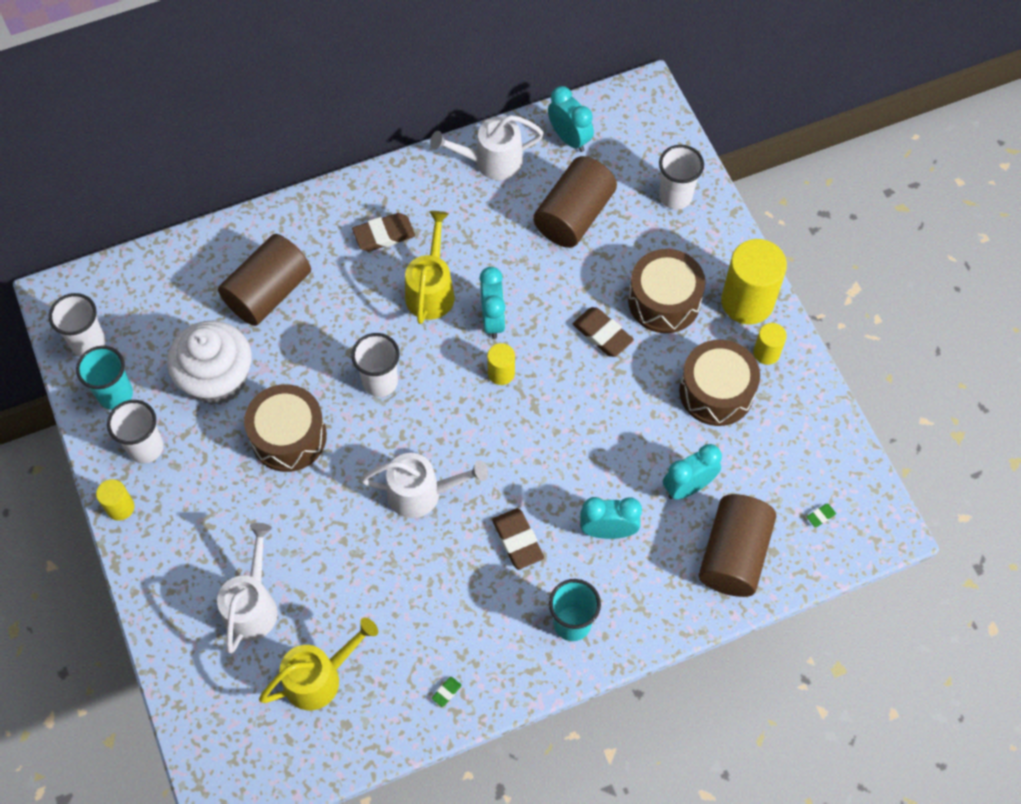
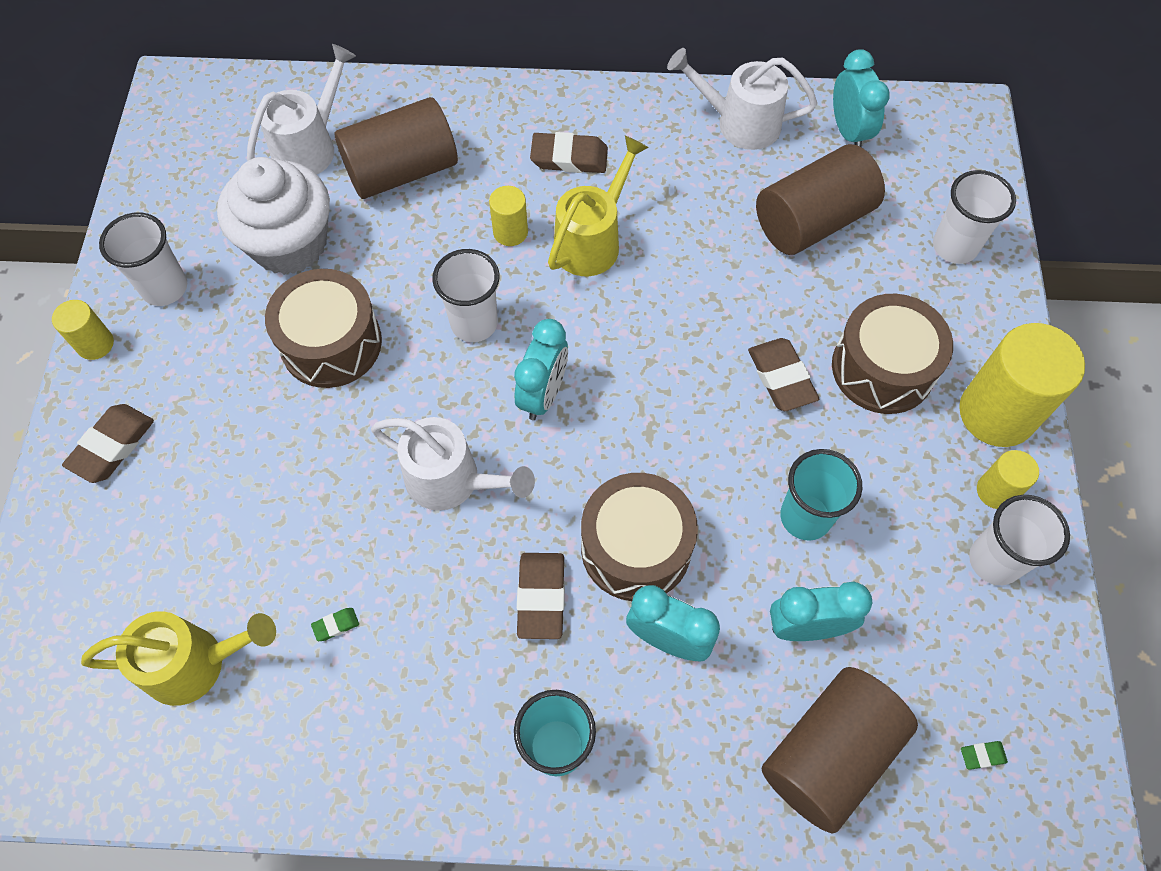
camera: 25 degrees right, 0 degrees up
(88, 343) = (175, 148): white cup -> white cup (994, 561)
(115, 394) = (169, 215): turquoise cup -> turquoise cup (805, 517)
(177, 569) = (112, 446): none -> brown eraser
(253, 604) = (172, 529): white watering can -> white watering can (311, 146)
(446, 692) = (342, 763): green eraser -> green eraser (336, 625)
(493, 320) = (649, 304): turquoise clock -> turquoise clock (543, 394)
(501, 373) = (627, 373): yellow cylinder -> yellow cylinder (510, 232)
(716, 392) = (902, 514): brown drum -> brown drum (636, 547)

